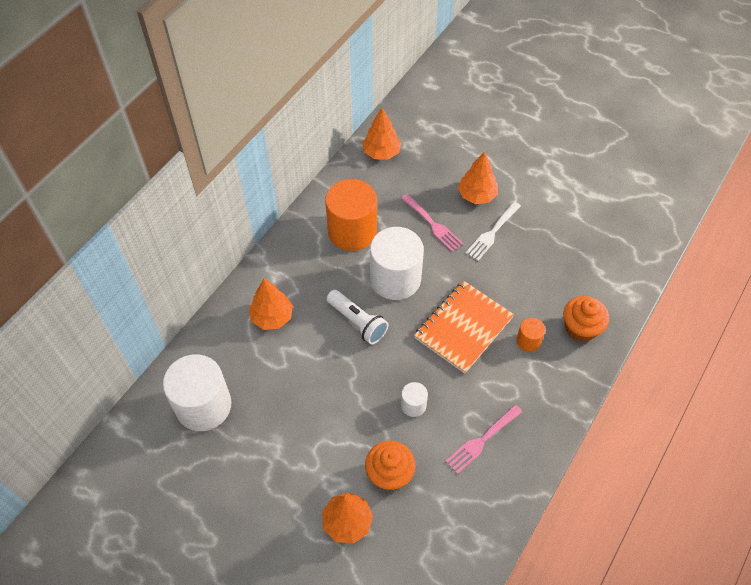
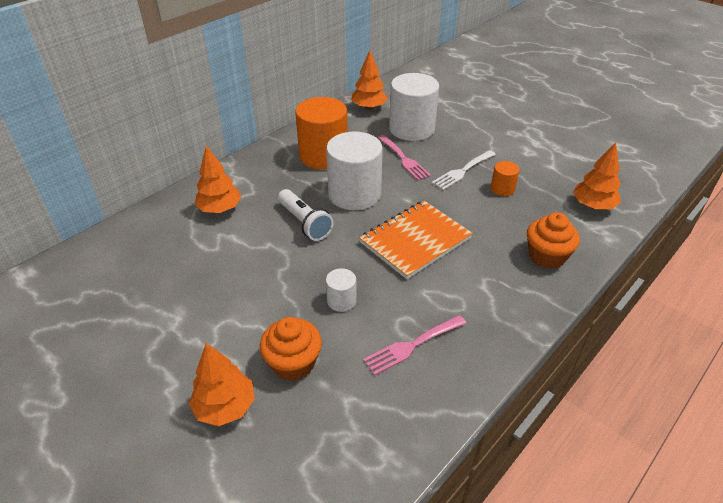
camera: 10 degrees right, 15 degrees down
(203, 406) = (116, 271): white cylinder -> white cylinder (411, 129)
(476, 195) = (452, 143): orange tree -> orange tree (593, 206)
(528, 341) = (485, 260): orange cylinder -> orange cylinder (502, 189)

